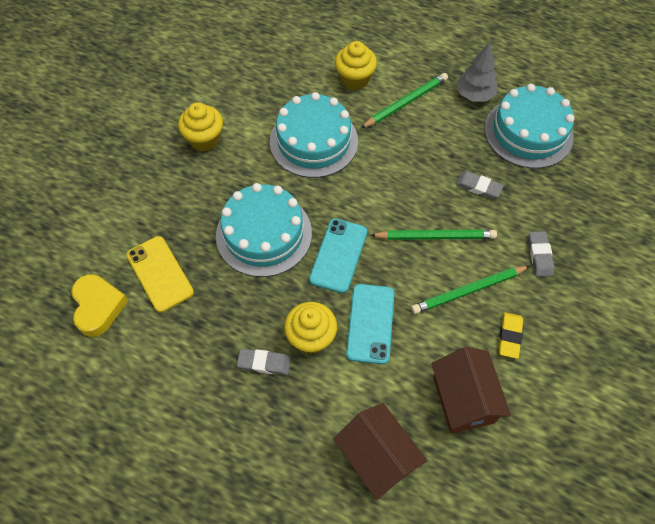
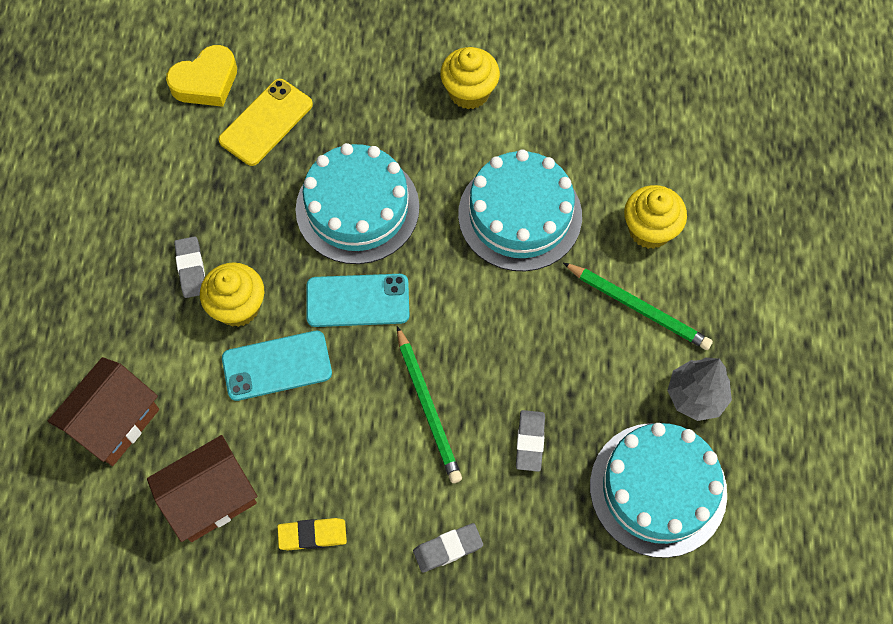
camera: 70 degrees right, 5 degrees up
(468, 291) = (361, 469): green pencil -> none

